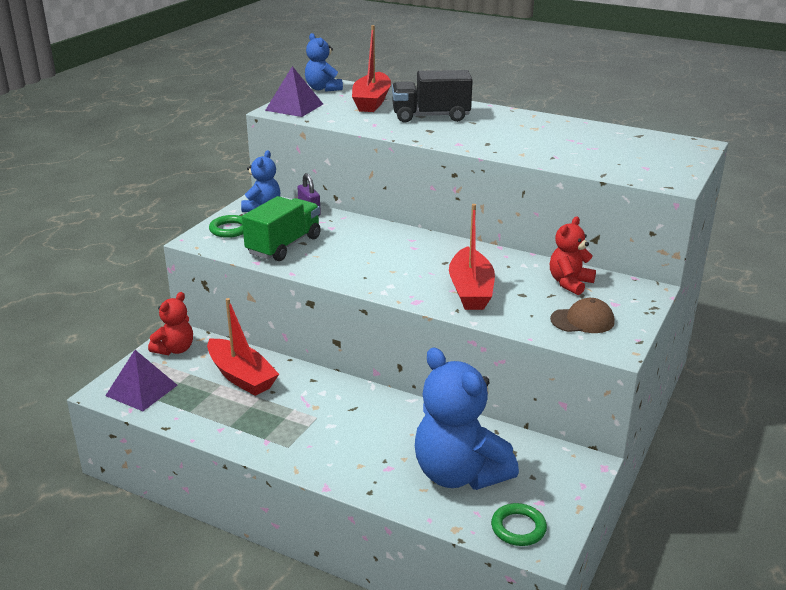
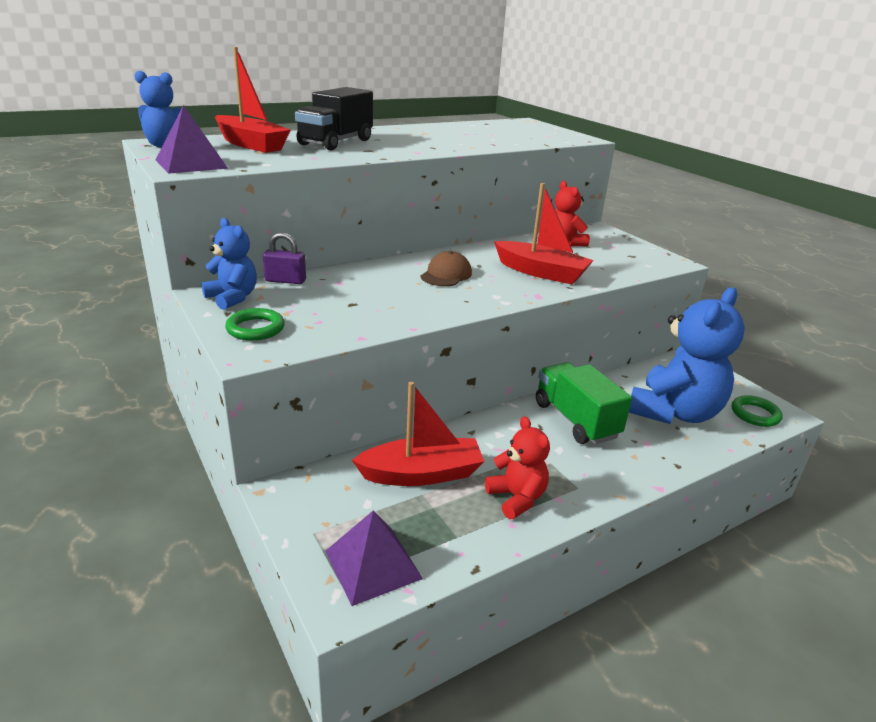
camera: 60 degrees left, 0 degrees up
(175, 349) = (308, 505): red teddy bear -> red teddy bear (516, 498)
(284, 245) = (344, 314): green truck -> green truck (575, 420)
(459, 474) = (674, 412): blue teddy bear -> blue teddy bear turned 45 degrees counterclockwise
(582, 320) = (625, 257): brown cap -> brown cap (446, 275)

